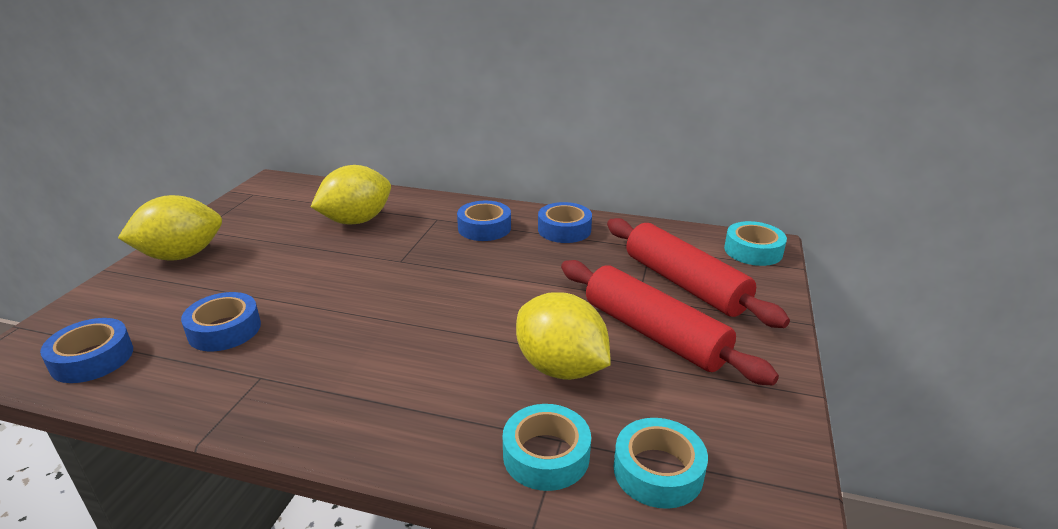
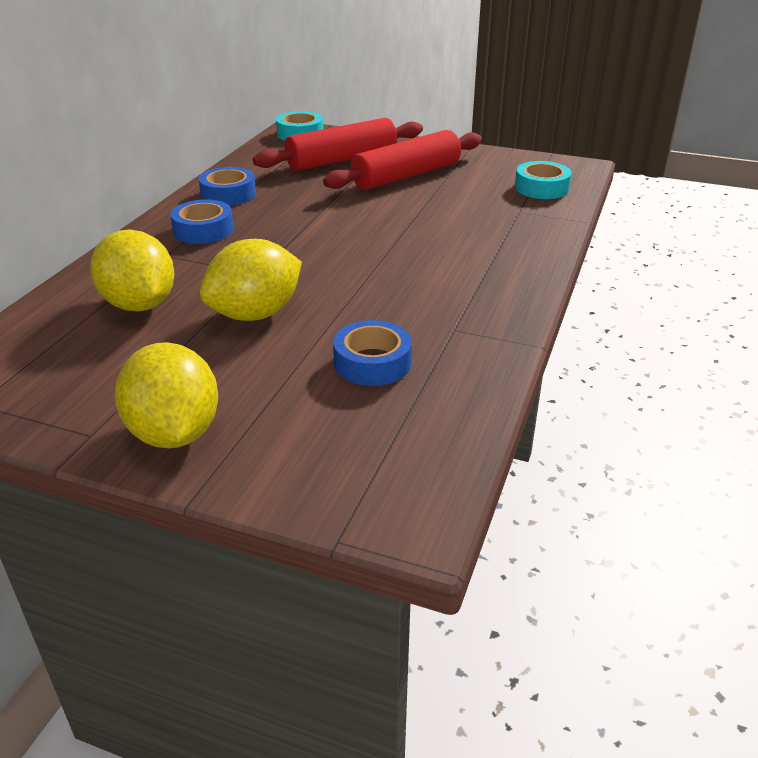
camera: 85 degrees left, 5 degrees up
(92, 358) = (418, 444): blue tape -> none
(546, 455) = (534, 216): turquoise tape -> none
(560, 368) = (445, 207): yellow lemon -> yellow lemon (255, 314)

